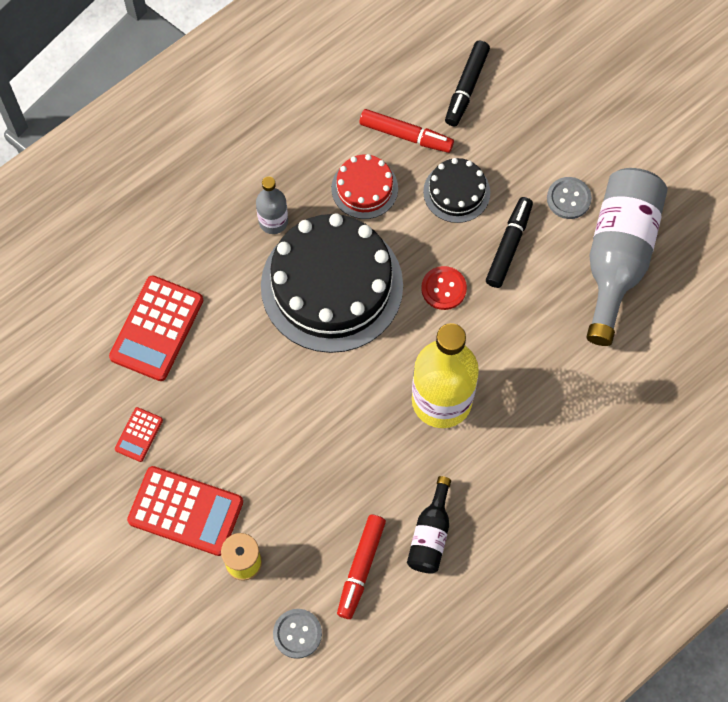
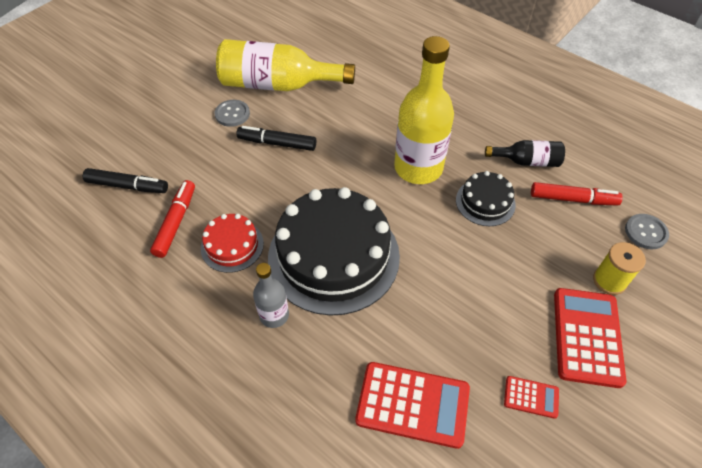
camera: 100 degrees left, 15 degrees down
(443, 288) = (322, 178): red button -> none
(456, 192) = (231, 180): black cake -> black cake (485, 202)
(618, 257) = (278, 85): grey bottle -> yellow bottle

